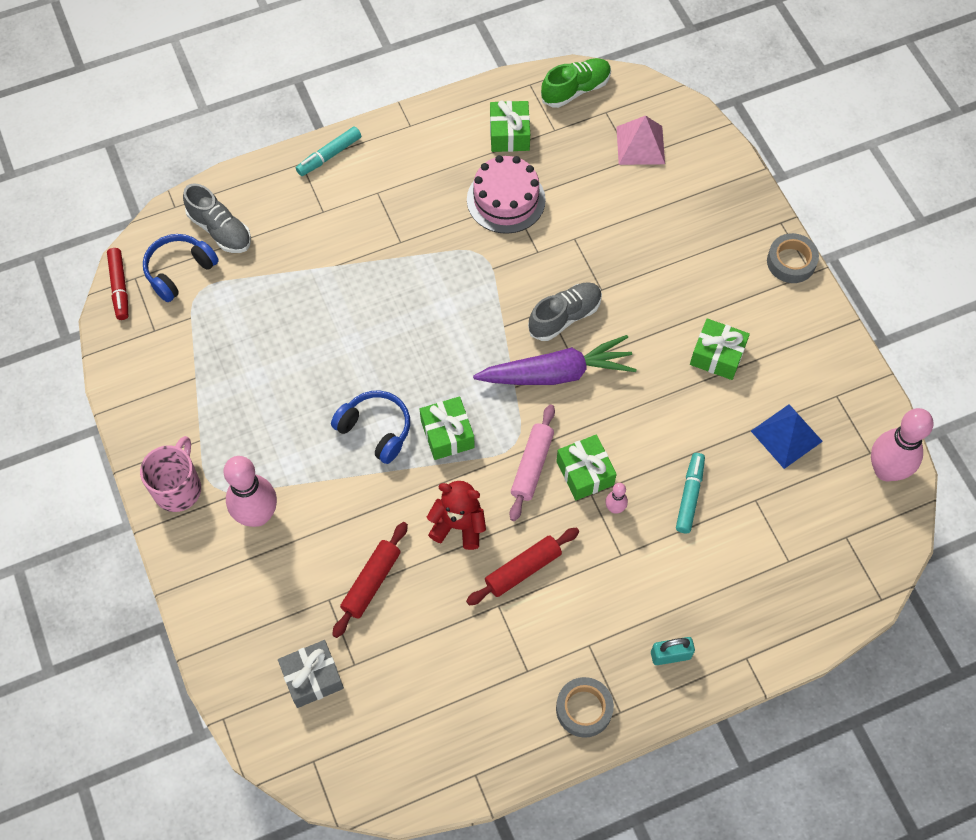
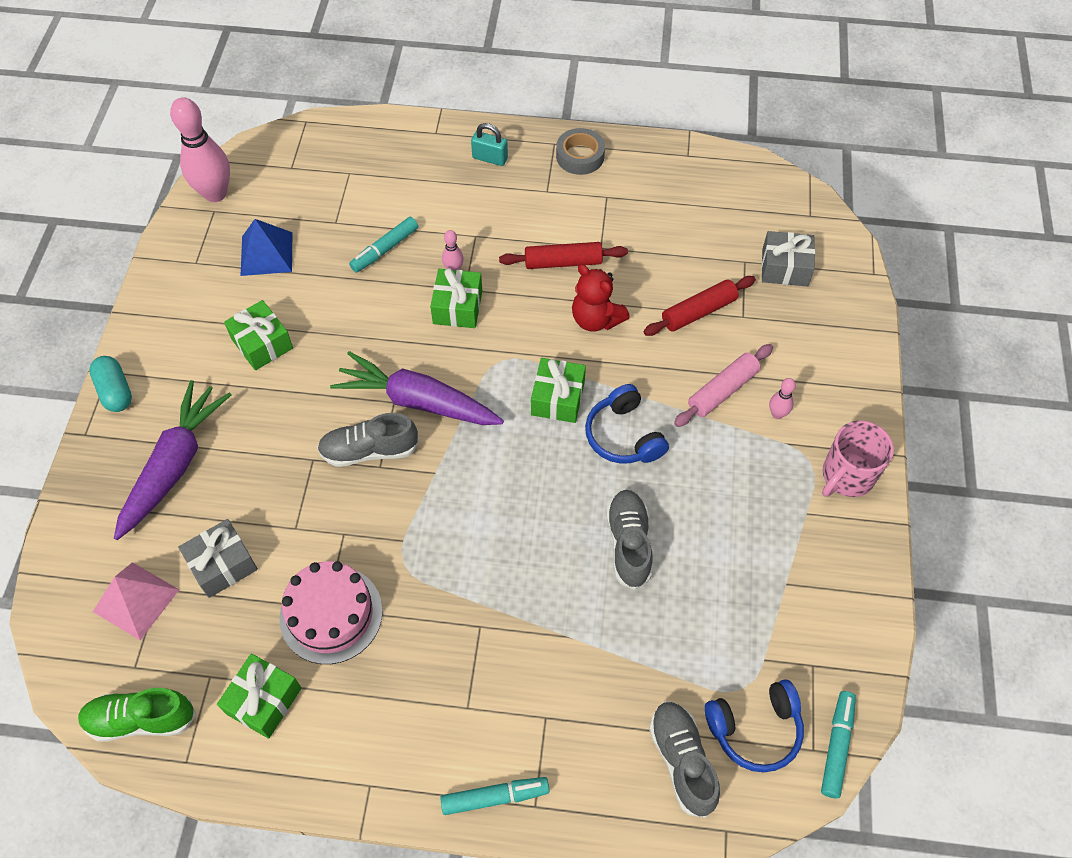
camera: 150 degrees left, 5 degrees down
(119, 287) = (836, 746): red marker -> turquoise marker
(257, 515) = (777, 414): pink bowling pin -> pink bowling pin, size x0.45
(326, 347) = (628, 544): none -> grey shoe
(532, 466) = (499, 334): pink rolling pin -> pink rolling pin (722, 391)
(603, 192) = (222, 565): none -> grey gift
(696, 235) = (174, 465): none -> purple carrot
(791, 262) = (115, 391): grey tape -> turquoise capsule

